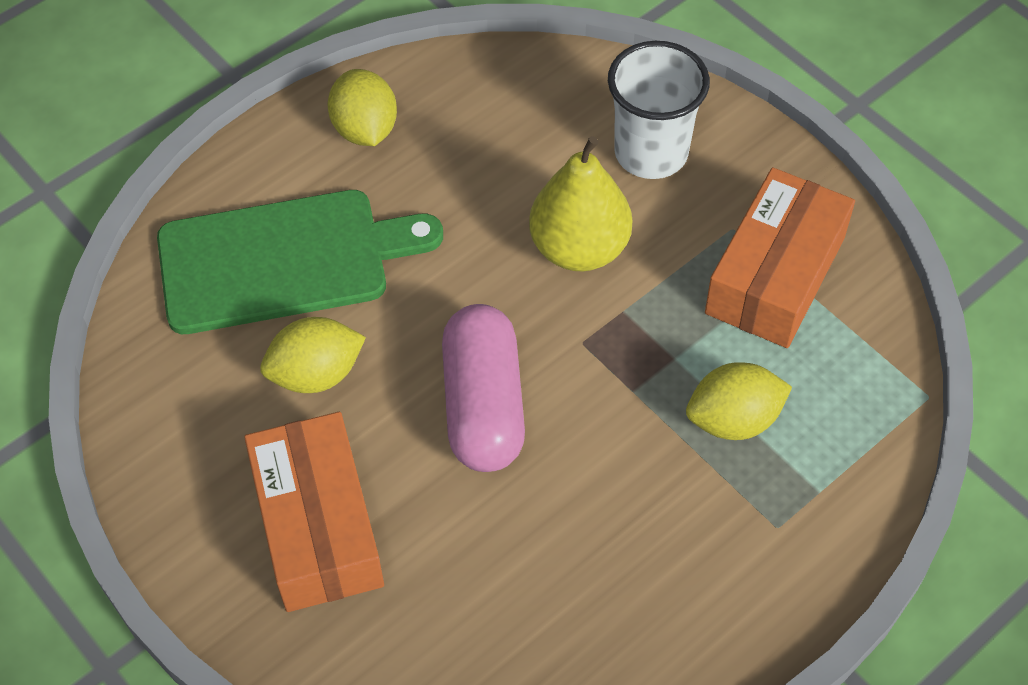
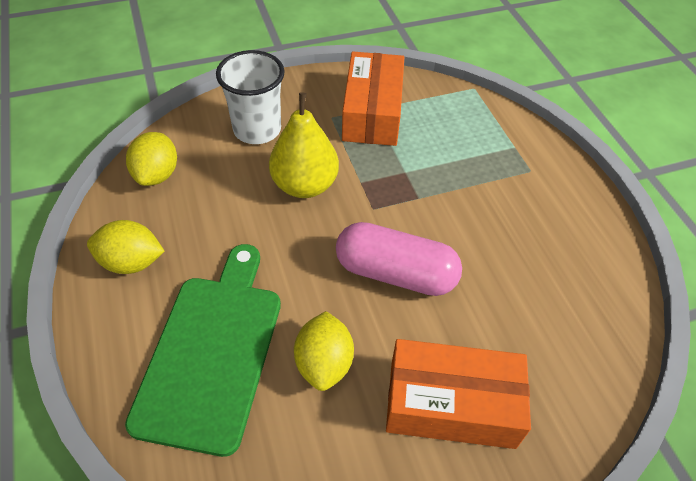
camera: 70 degrees left, 5 degrees down
(733, 420) = (457, 162): yellow lemon -> yellow lemon (157, 175)
(775, 275) = (372, 112): orange box -> orange box turned 45 degrees clockwise

